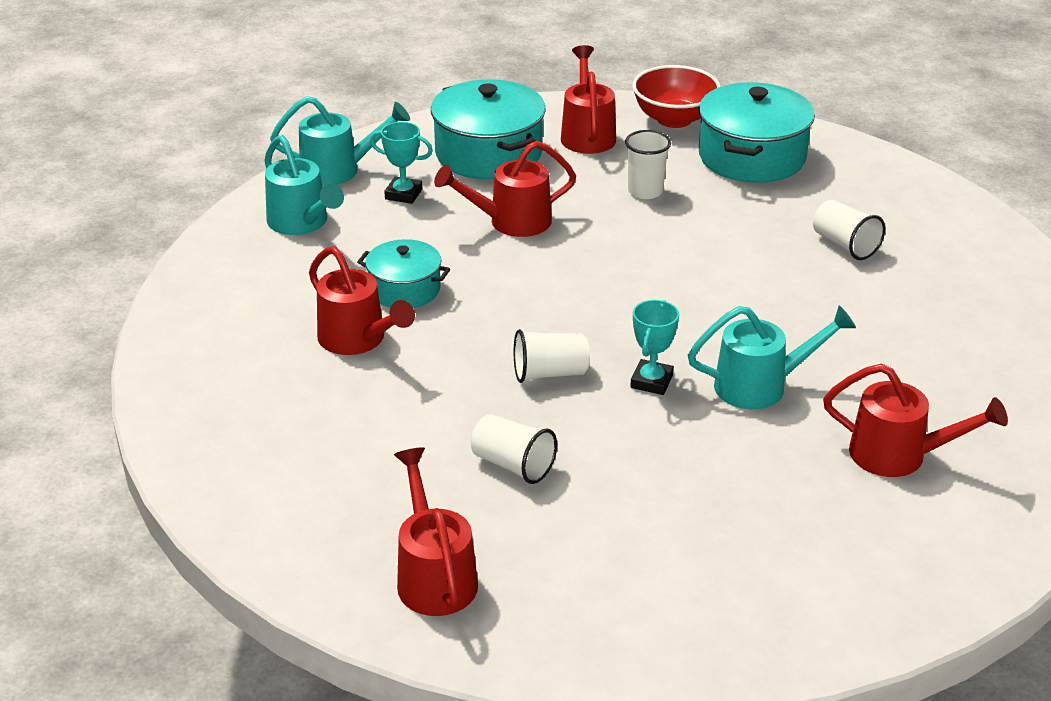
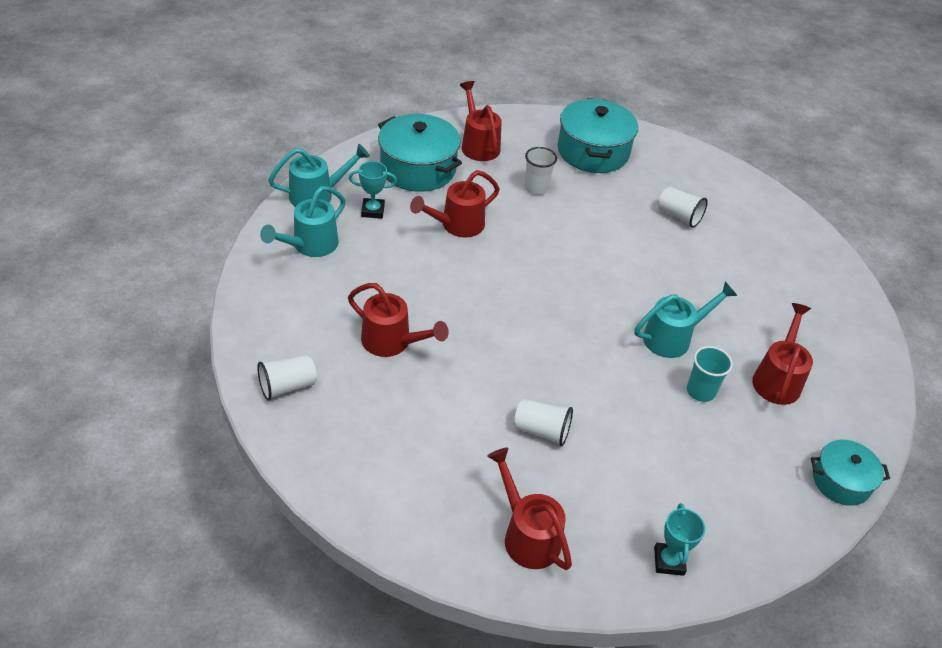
camera: 20 degrees left, 10 degrees up
(302, 223) = (310, 245): turquoise watering can -> turquoise watering can turned 90 degrees clockwise
(404, 289) = (407, 293): turquoise pot -> turquoise pot (841, 481)
(549, 373) = (534, 350): white cup -> white cup (287, 386)
(651, 381) = (603, 345): turquoise trophy -> turquoise trophy (669, 561)
(674, 119) = (530, 126): red bowl -> none
(770, 453) = (700, 391): none -> turquoise cup
(899, 455) = (777, 379): red watering can -> red watering can turned 75 degrees counterclockwise

